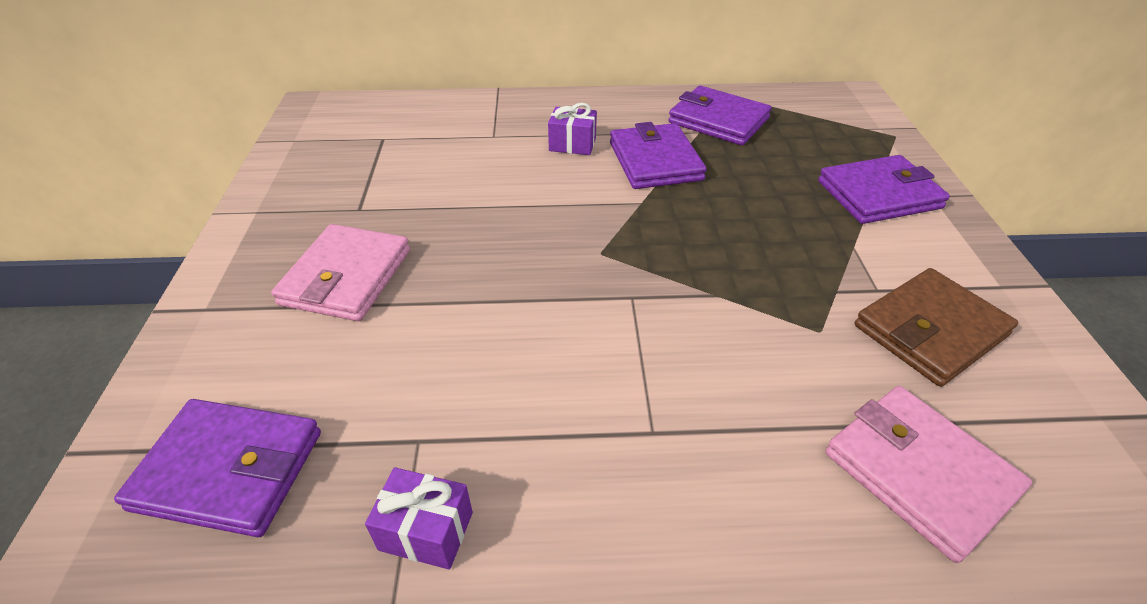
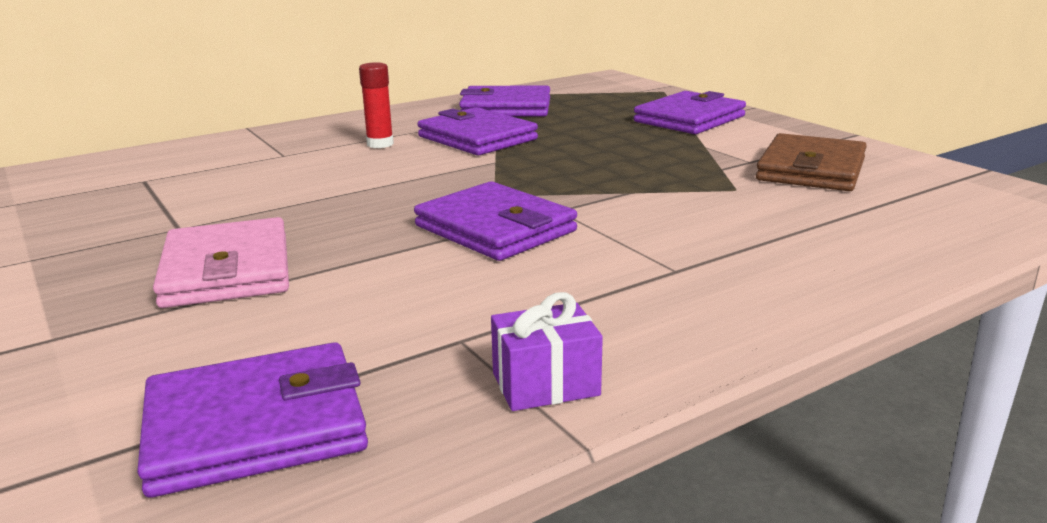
camera: 30 degrees left, 20 degrees down
(560, 303) = (495, 228): none -> purple wallet
(572, 144) = (380, 144): purple gift -> red glue stick
(919, 472) = (890, 231): pink wallet -> none

